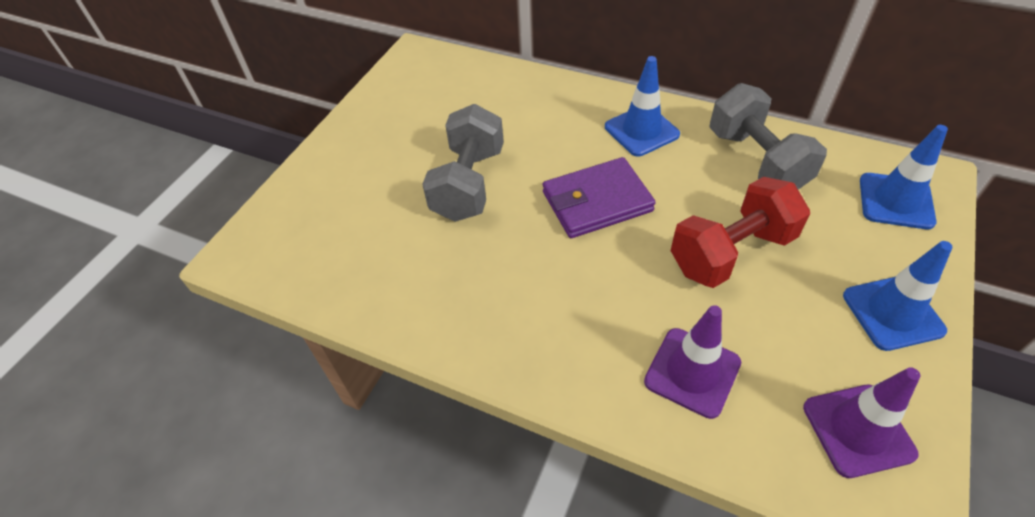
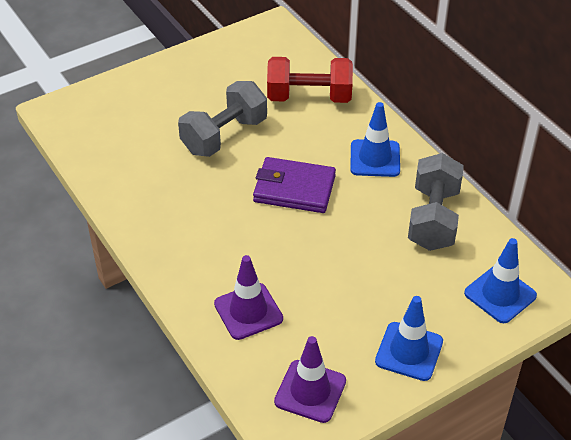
camera: 30 degrees right, 5 degrees down
(731, 252) = (347, 263): red dumbbell -> red dumbbell (309, 97)

